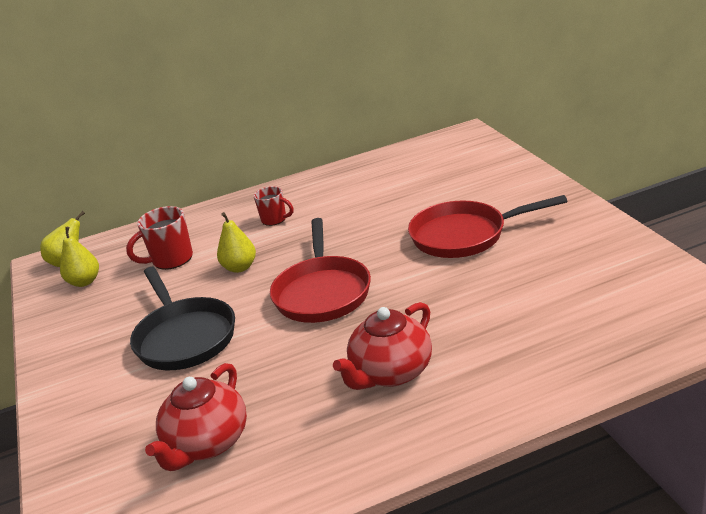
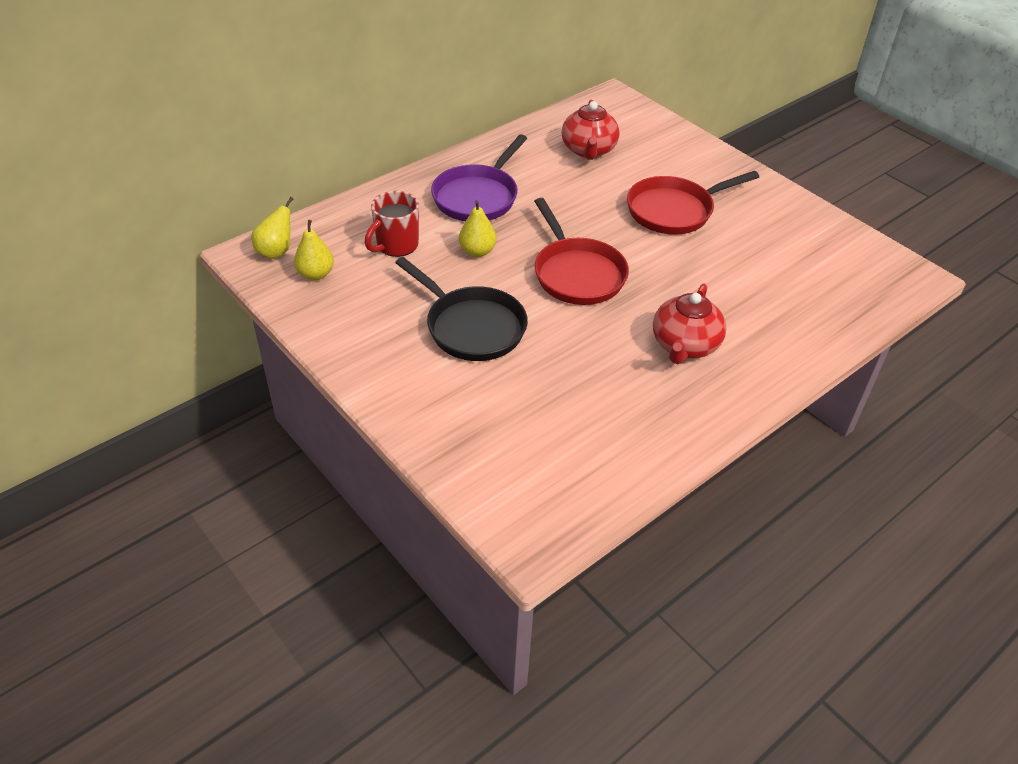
camera: 25 degrees left, 15 degrees up
(207, 443) = (564, 423): red teapot -> red teapot (588, 150)
(275, 219) = (478, 197): red mug -> purple pan

